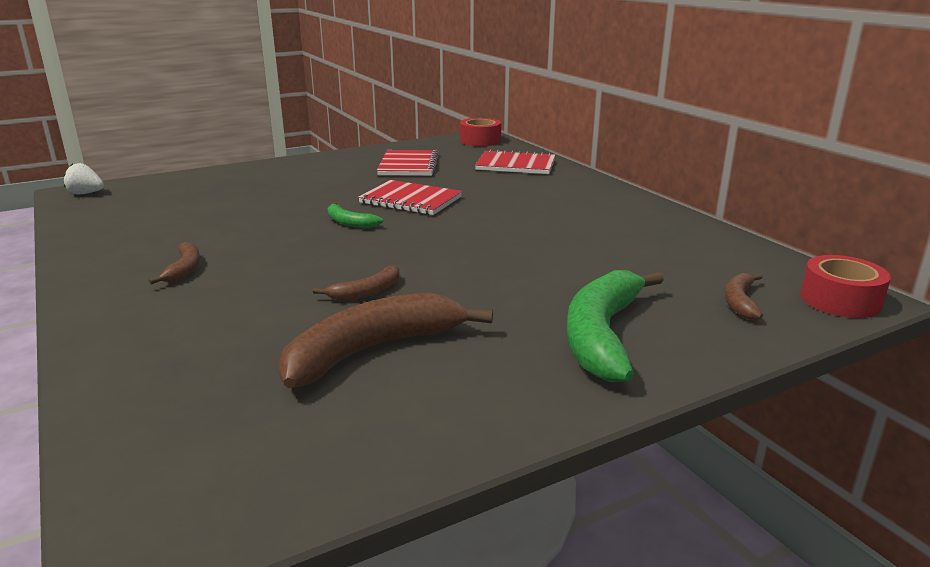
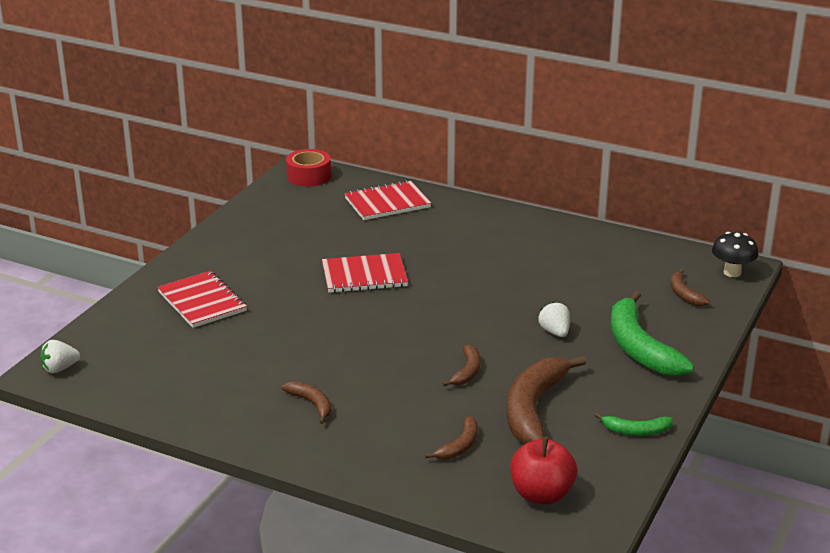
camera: 35 degrees left, 5 degrees up
(209, 450) = (541, 494): none -> red apple
(230, 355) = (459, 446): none -> brown banana
(349, 222) = (355, 316): green banana -> green banana (636, 431)
(408, 165) = (296, 233): red notebook -> red notebook (202, 302)
(519, 289) = (555, 332): none -> white strawberry
(840, 300) = (732, 272): red tape -> black mushroom

